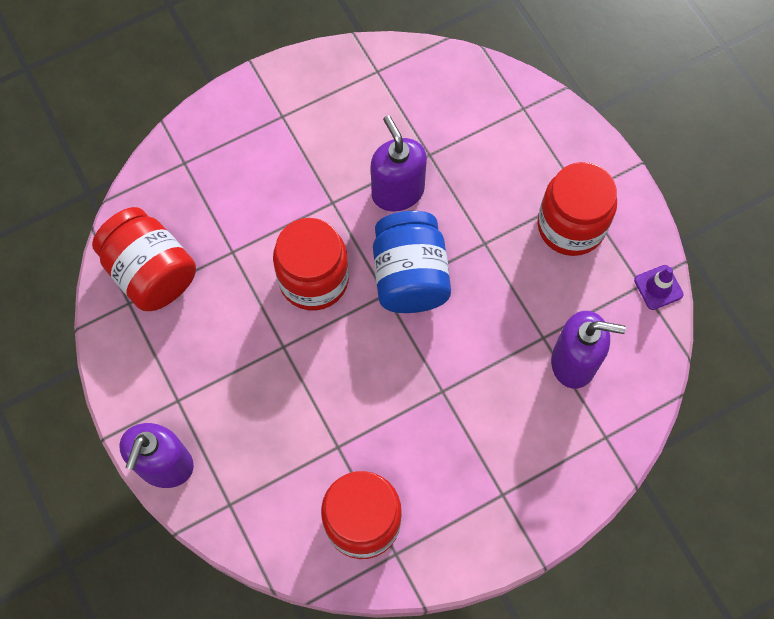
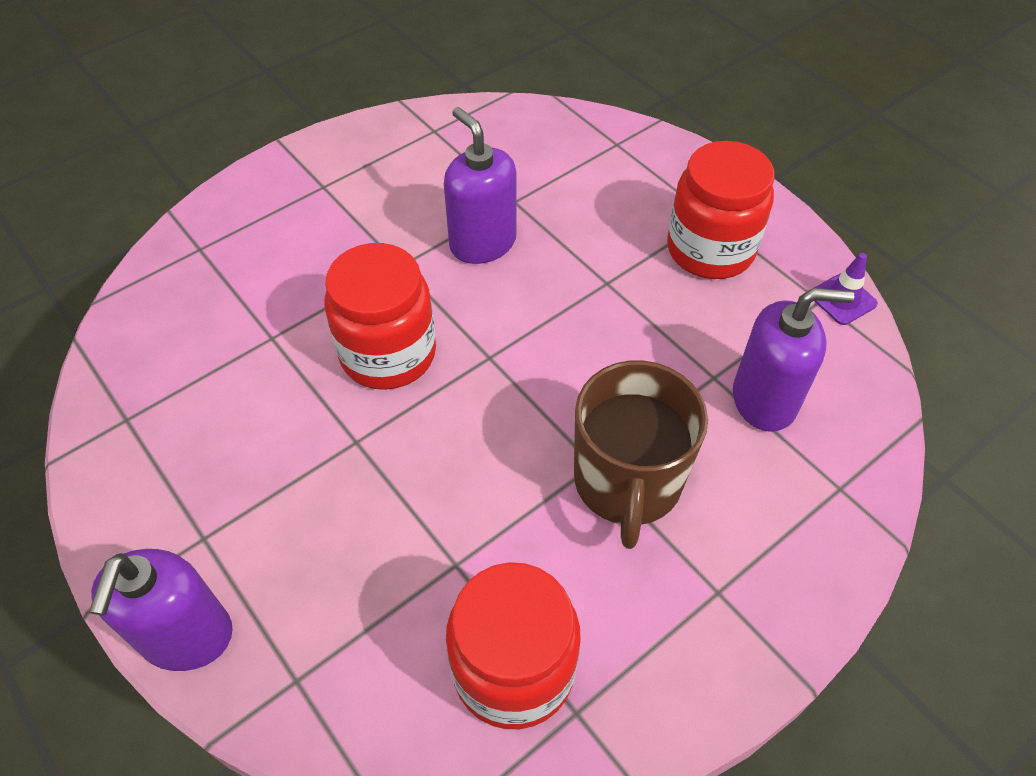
camera: 10 degrees left, 15 degrees down
(151, 272) = (158, 377): red jar -> none
(410, 276) = (518, 332): blue jar -> none
(462, 408) = (627, 482): none -> brown mug

